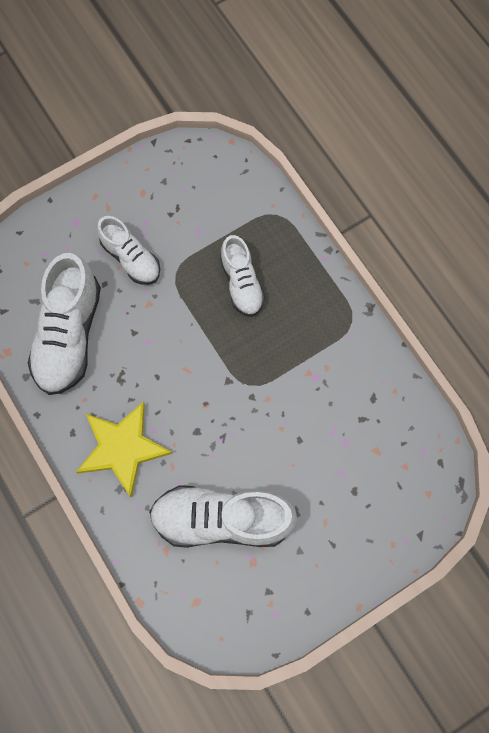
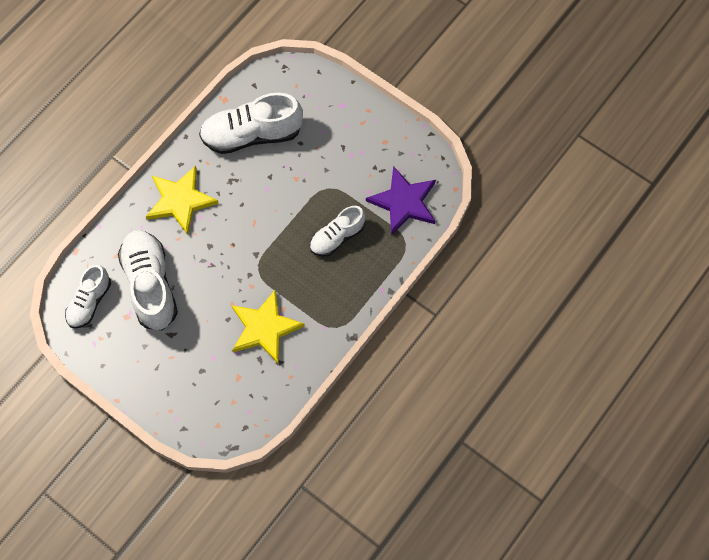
camera: 70 degrees right, 5 degrees down
(131, 258) = (327, 153): white shoe -> white shoe (89, 302)
(226, 198) = (404, 202): none -> purple star
(325, 401) = (264, 328): none -> yellow star

